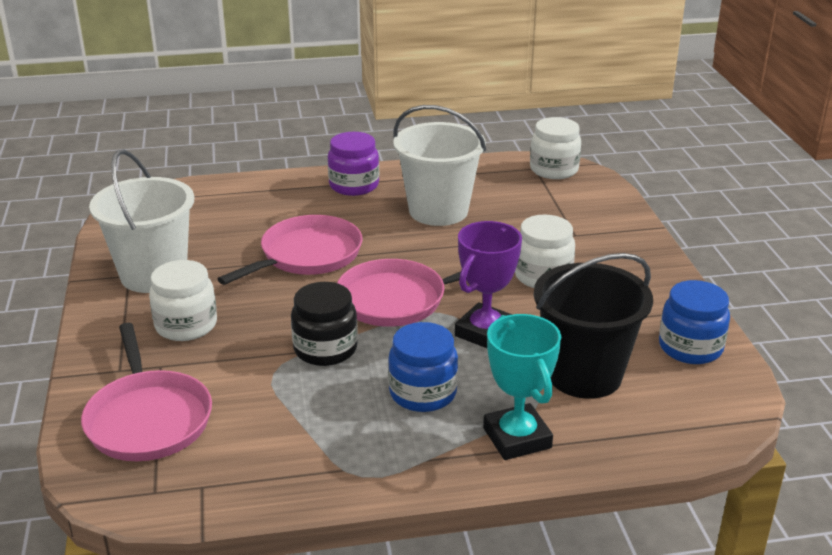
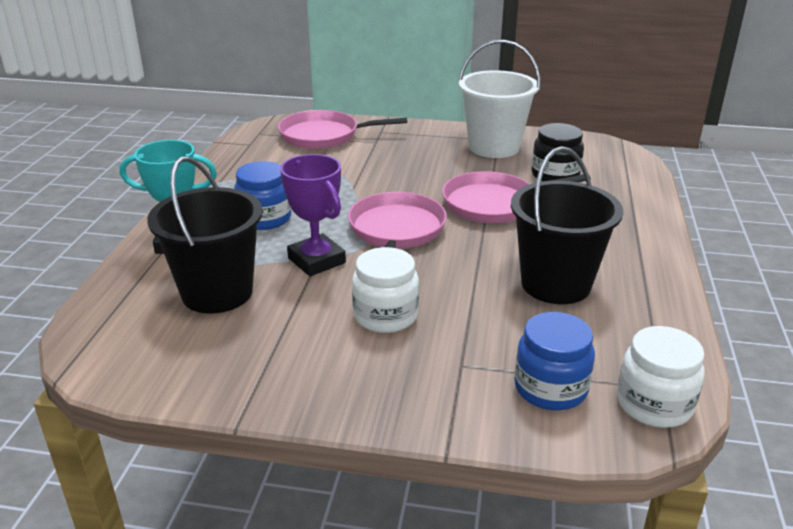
camera: 110 degrees right, 0 degrees up
(186, 325) = (417, 152): white jar -> none
(307, 255) = (494, 204): pink pan -> pink pan turned 105 degrees clockwise
(325, 349) = (350, 193): black jar -> black jar (555, 175)
(354, 185) = (632, 246): purple jar -> none
(438, 211) = (556, 284): white bucket -> black bucket
(690, 347) = (195, 369): blue jar -> blue jar (550, 388)

